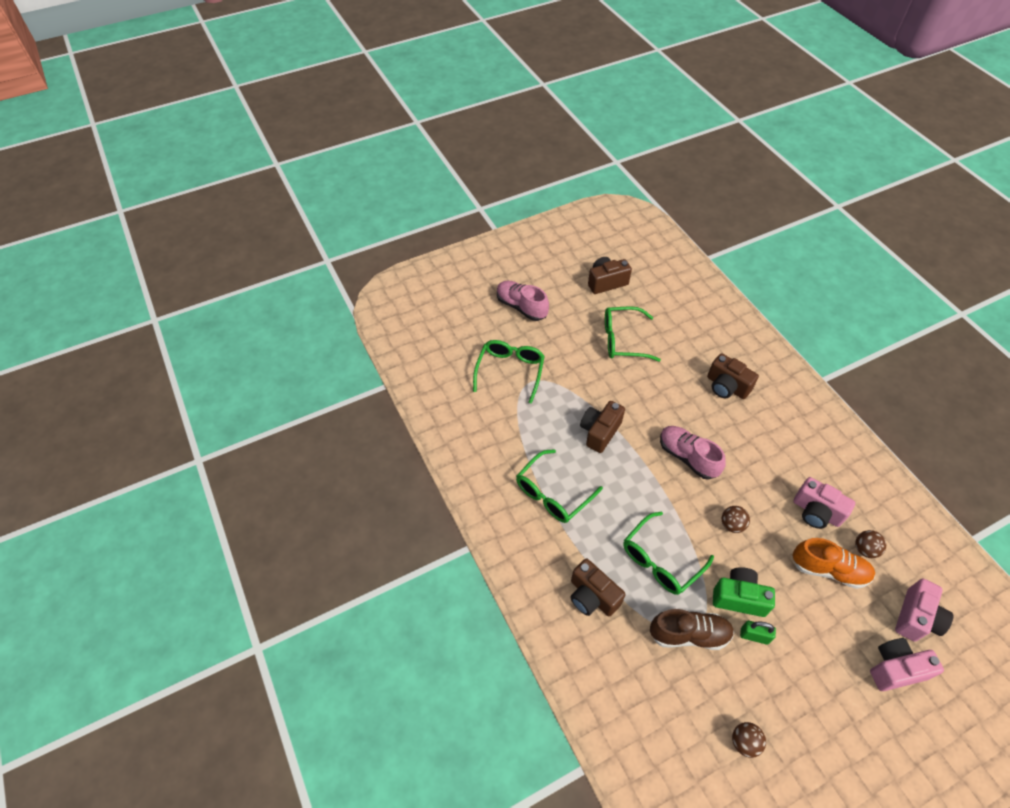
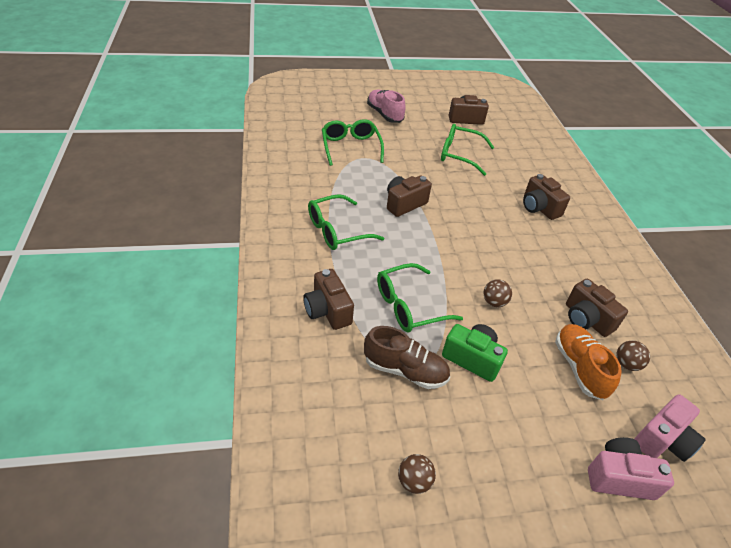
camera: 15 degrees right, 10 degrees down
(510, 371) = (350, 147): green glasses -> green glasses turned 45 degrees counterclockwise
(687, 457) = (476, 243): pink shoe -> none
(754, 636) = (472, 394): green padlock -> none
(816, 512) = (586, 319): pink camera -> brown camera
(829, 569) = (579, 368): orange shoe -> orange shoe turned 135 degrees counterclockwise

